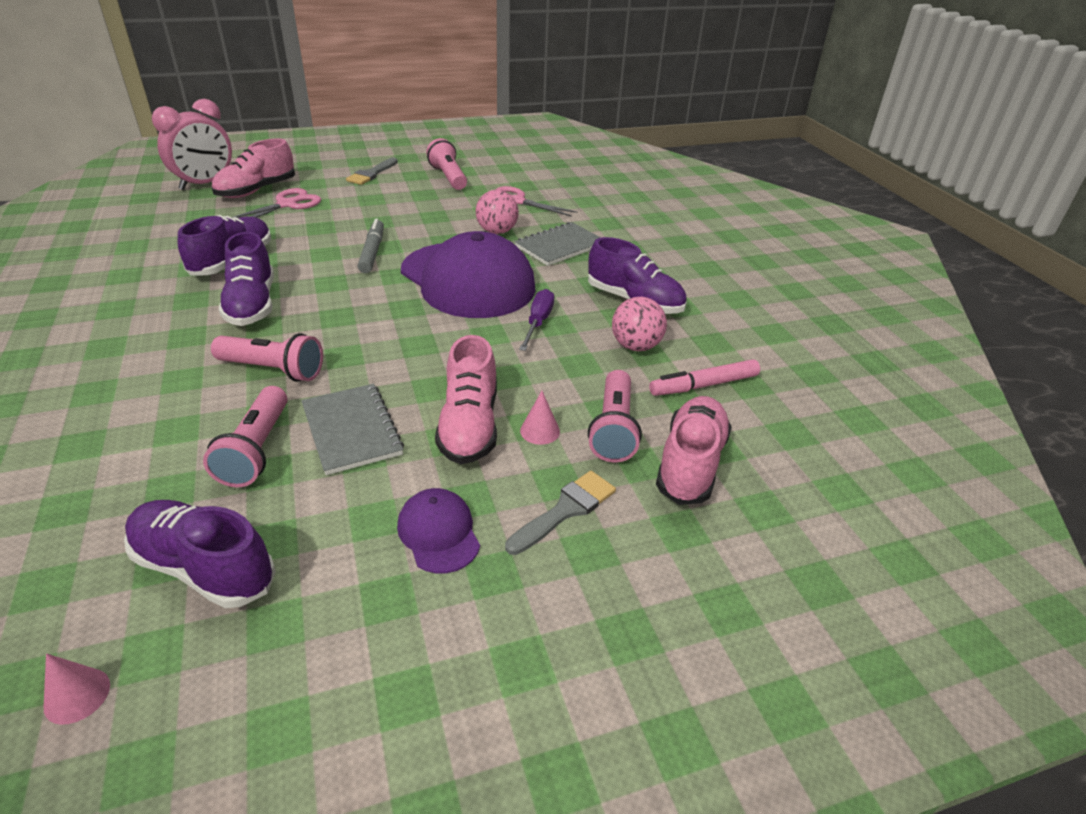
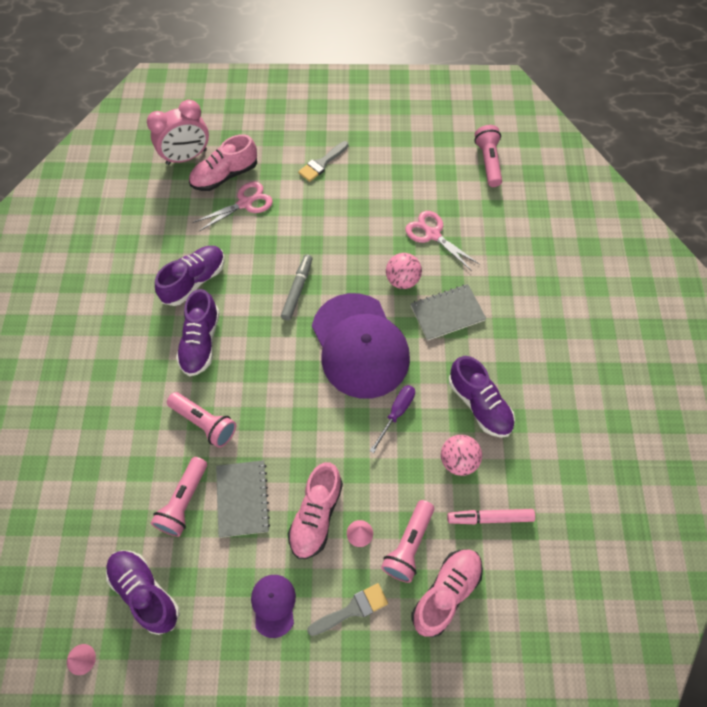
camera: 20 degrees right, 25 degrees up
(448, 177) = (386, 181): pink flashlight -> pink flashlight (488, 162)

